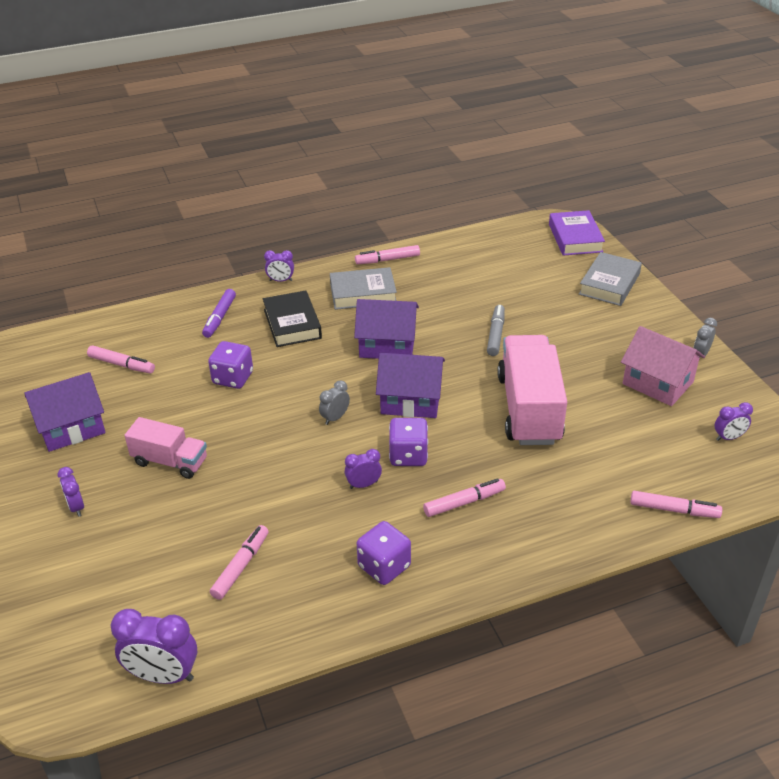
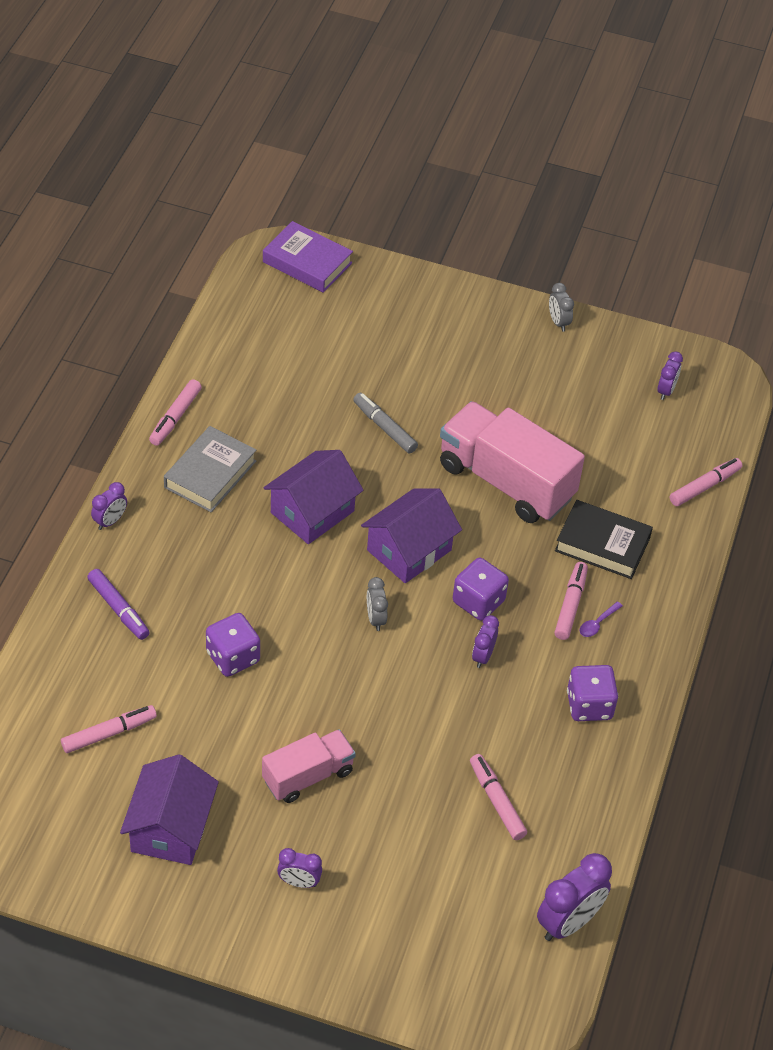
camera: 55 degrees left, 10 degrees up
(292, 324) = (196, 559): black book -> black book (602, 544)
(466, 526) = (597, 623): none -> purple spoon
(609, 284) = (402, 298): grey book -> none
(658, 383) = (562, 377): pink house -> none

